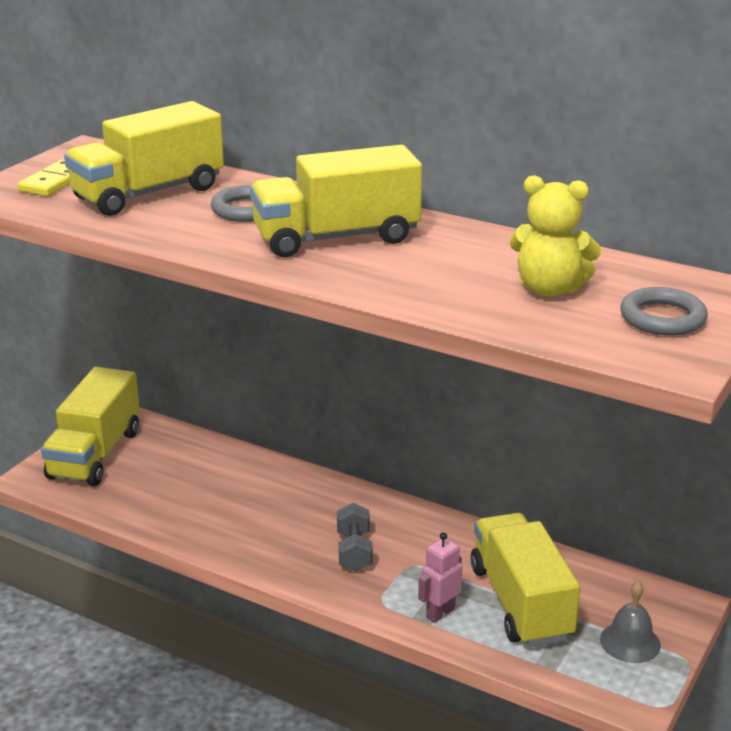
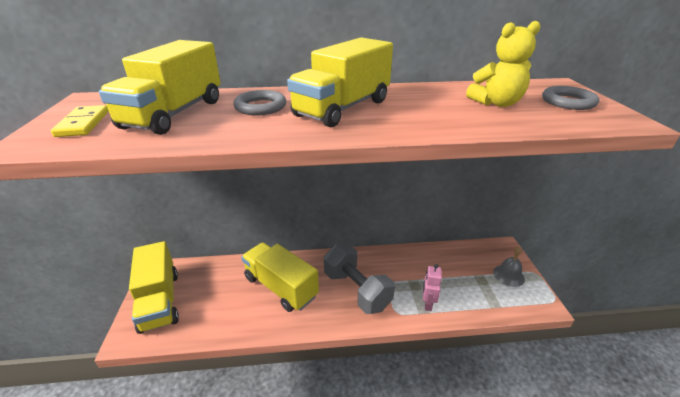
camera: 35 degrees left, 5 degrees up
(354, 551) = (356, 290): grey dumbbell -> grey dumbbell, size x1.81
(520, 602) = (451, 279): yellow truck -> yellow truck (281, 287)

